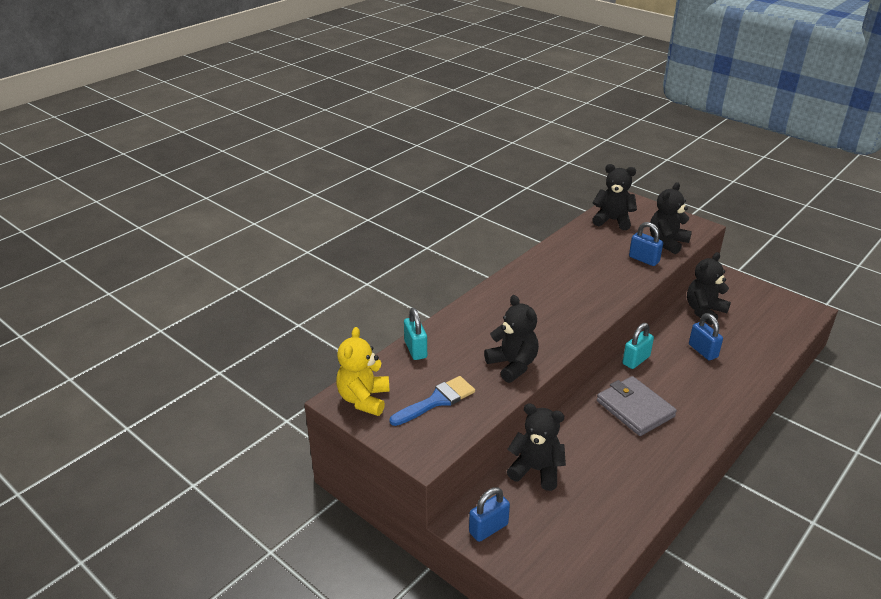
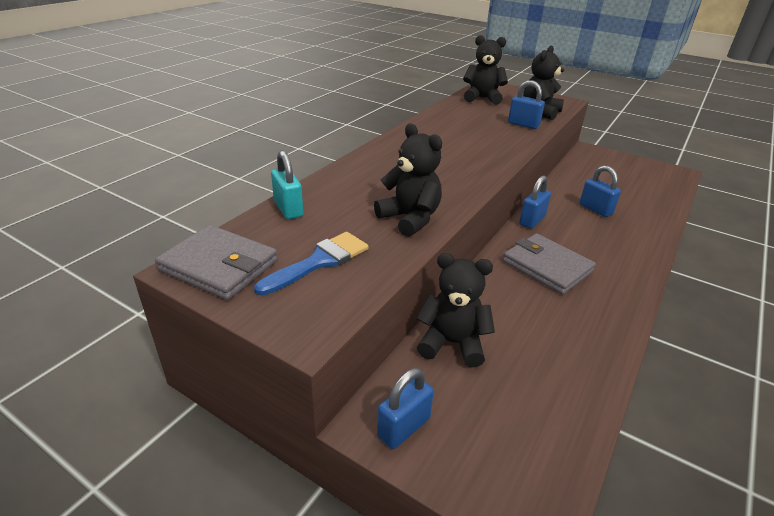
camera: 10 degrees left, 0 degrees up
(364, 399) = (219, 266): yellow teddy bear -> grey wallet
(636, 360) = (532, 221): turquoise padlock -> blue padlock
(704, 311) = (582, 177): black teddy bear -> none

